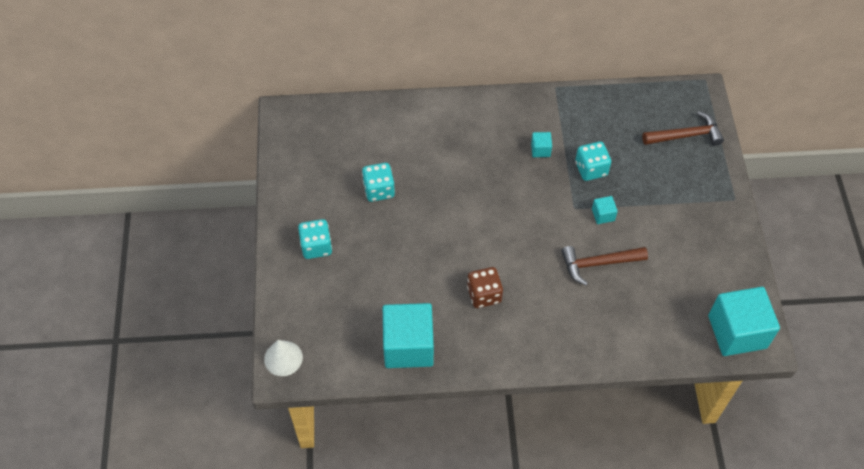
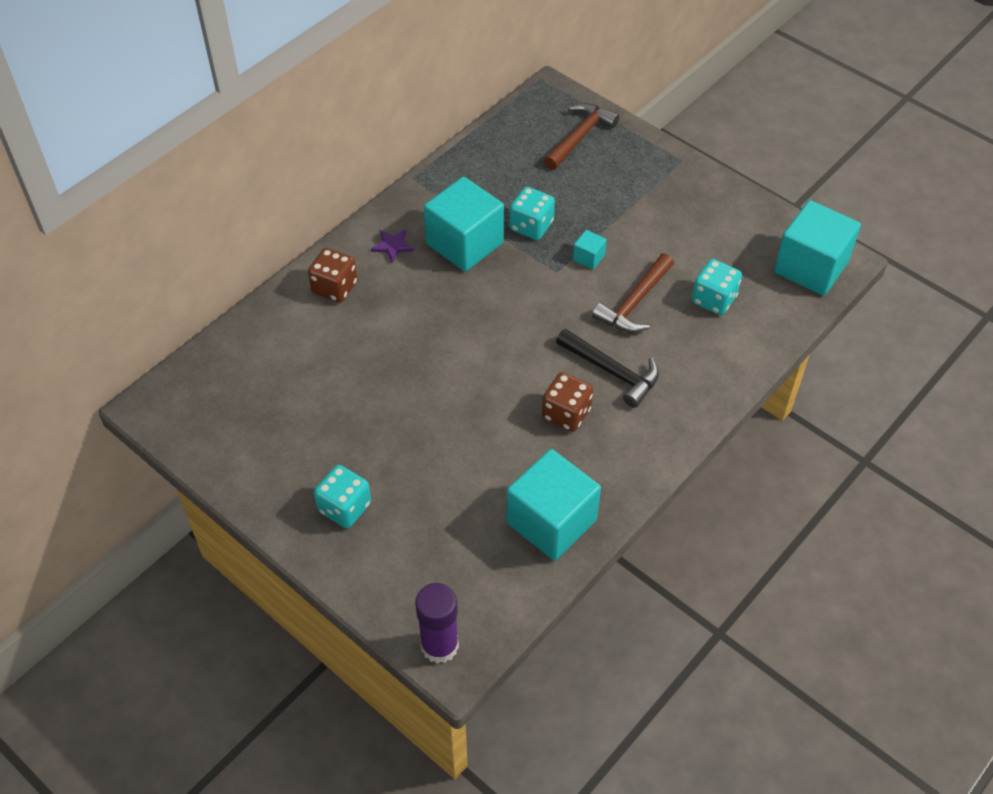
camera: 45 degrees left, 5 degrees down
(283, 358) = (439, 645): white cone -> purple glue stick
(379, 190) = (347, 401): turquoise dice -> turquoise dice (714, 299)
(441, 120) = (334, 287): none -> brown dice
(499, 120) = (392, 246): none -> purple star
(537, 292) = (612, 371): none -> black hammer
(540, 150) = (464, 243): turquoise cube -> turquoise cube, size x2.35

